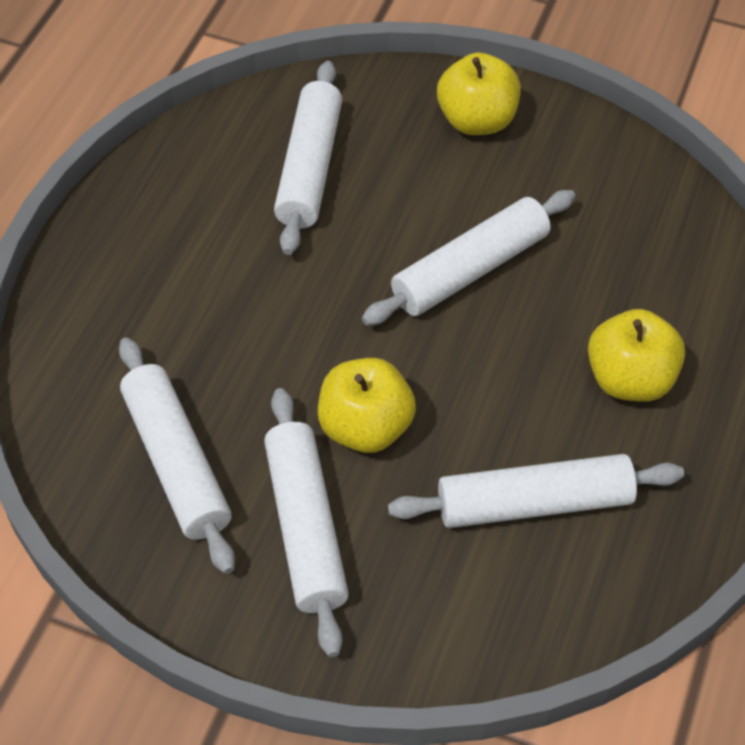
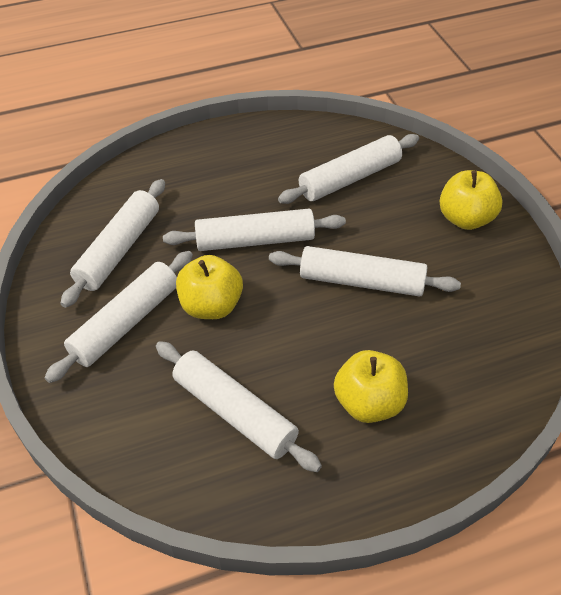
camera: 50 degrees right, 5 degrees down
(309, 320) = (255, 240): none -> white rolling pin

